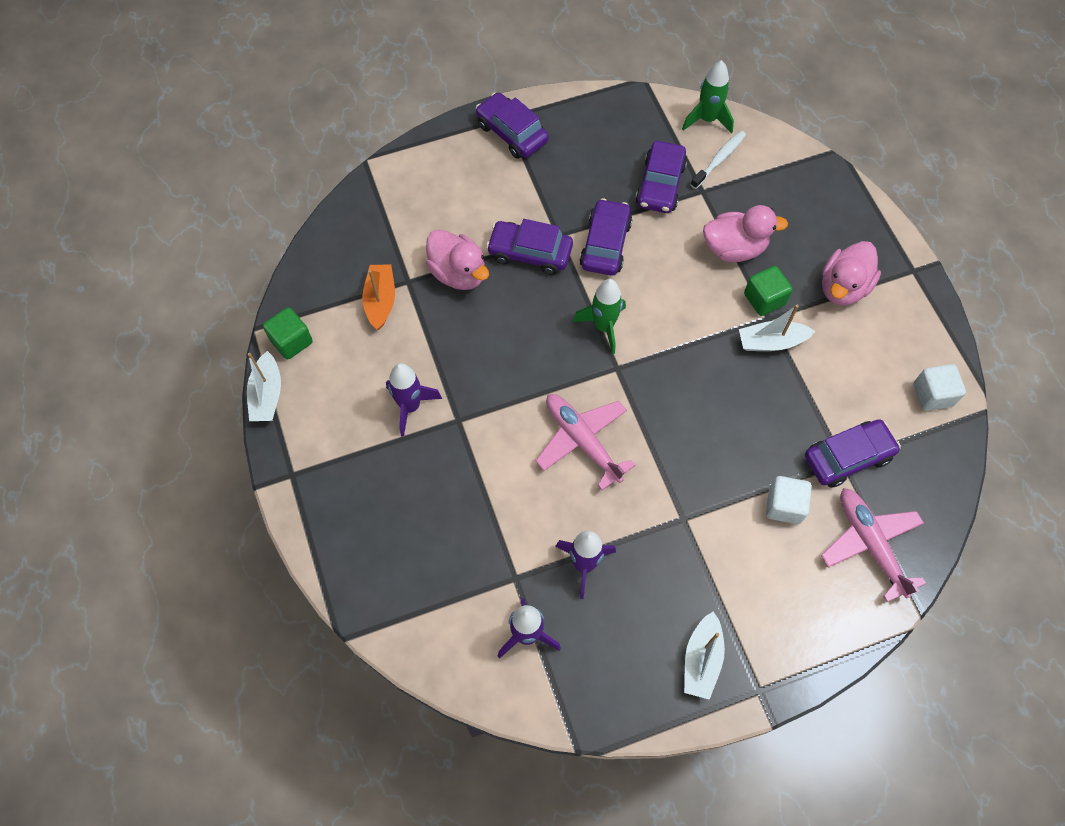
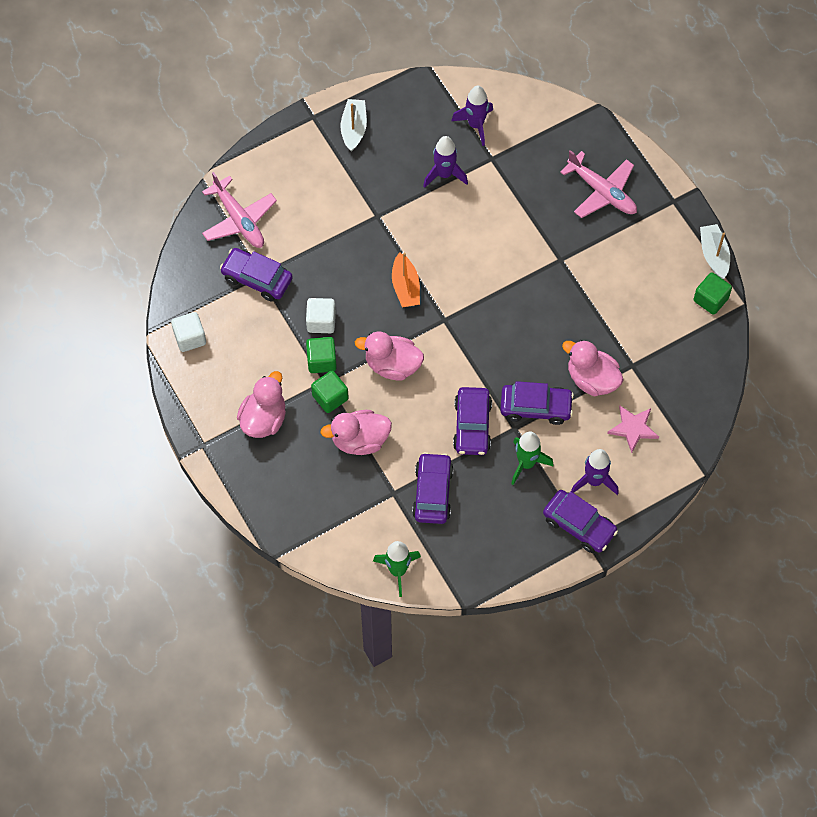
camera: 170 degrees right, 0 degrees up
(380, 301) = (650, 344): orange boat -> orange boat (405, 287)
(410, 407) = (600, 263): purple rocket -> purple rocket (594, 481)
(428, 215) = (633, 428): none -> pink star
(582, 441) = (461, 259): pink plane -> pink plane (602, 191)
(603, 327) = (461, 351): green rocket -> green rocket (526, 463)
(687, 324) = (392, 365): none -> pink duck
(719, 159) = (382, 528): white toothbrush -> none
(771, 342) = (321, 361): white boat -> green cube
(784, 506) = (303, 236): white cube -> white cube (321, 321)
(847, 457) = (257, 278): purple car -> purple car turned 60 degrees clockwise

